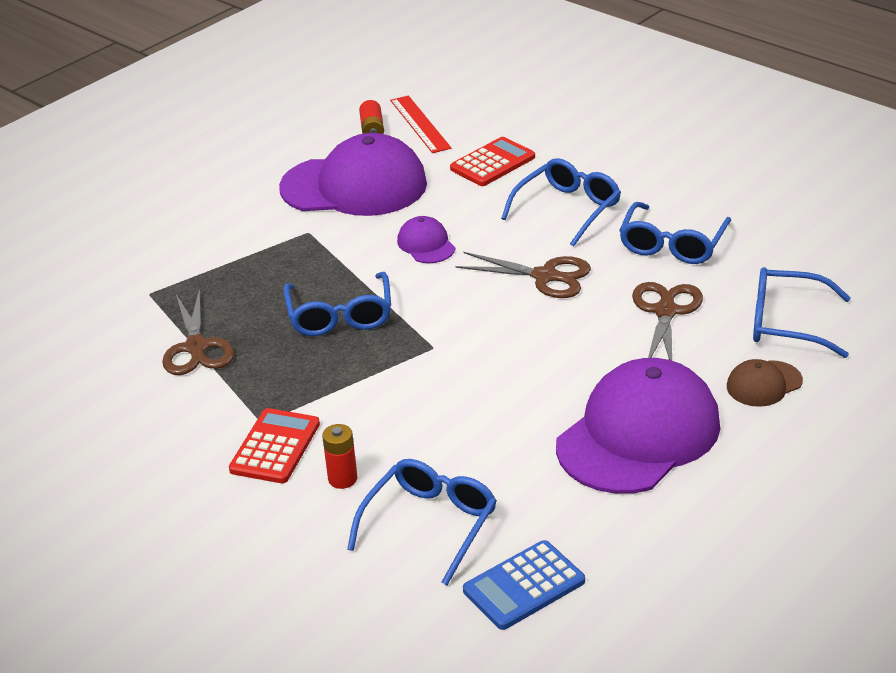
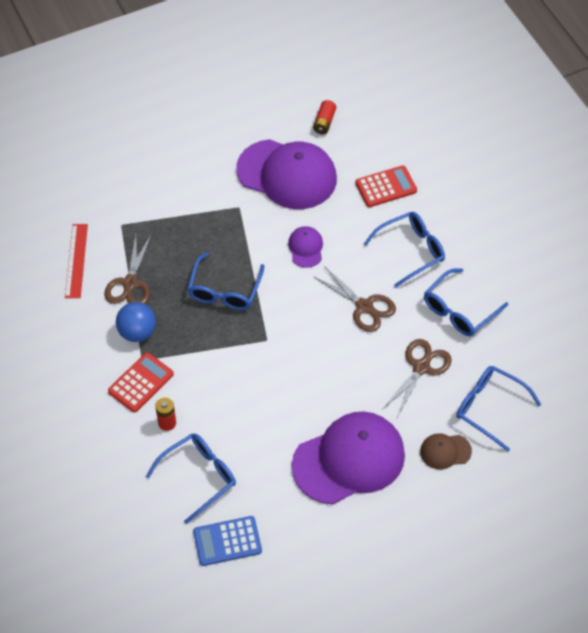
camera: 20 degrees right, 20 degrees up
(237, 395) = (137, 332): none -> blue ball
(419, 124) = (358, 128): red ruler -> red ruler (76, 260)

